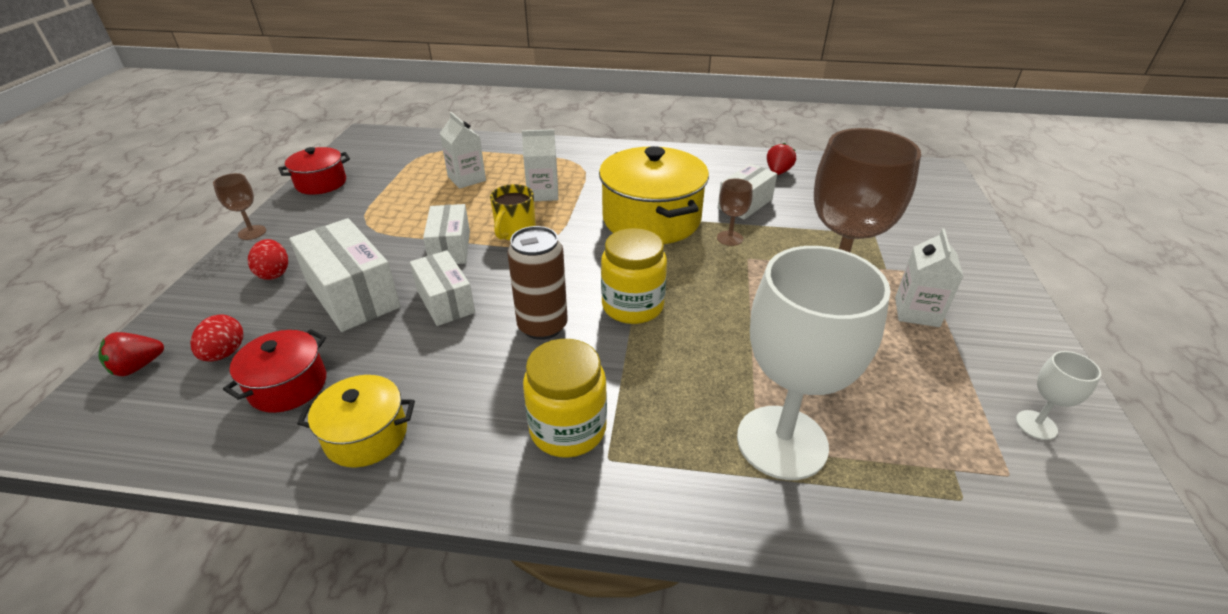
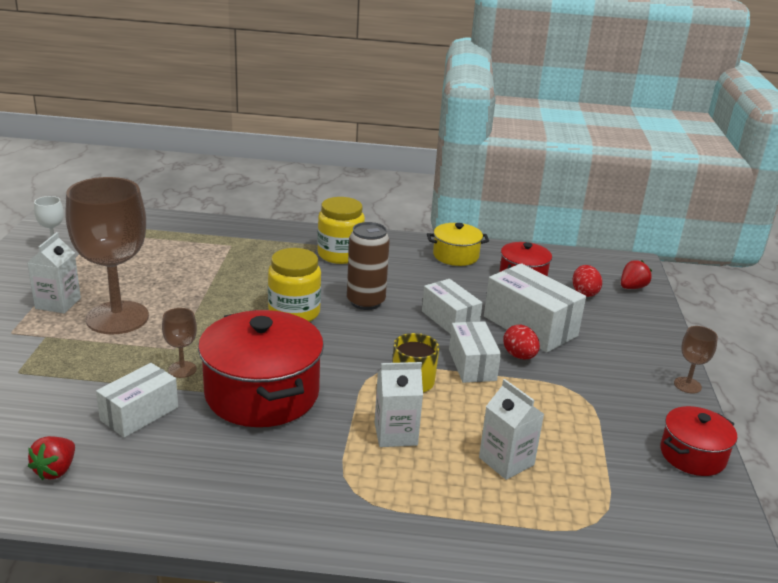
camera: 175 degrees right, 10 degrees down
(274, 273) = (615, 344): red egg -> red egg (519, 356)
(651, 219) = (262, 394): yellow pot -> red pot
(782, 442) = (215, 247): white goblet -> none

